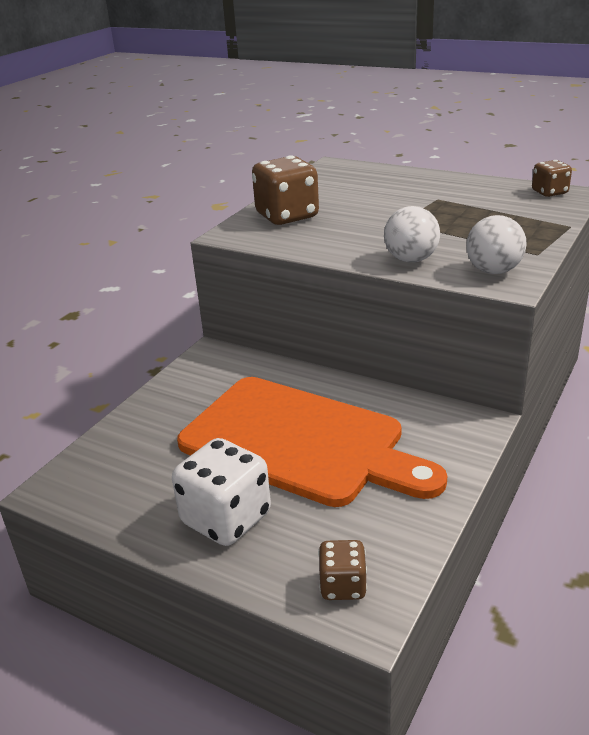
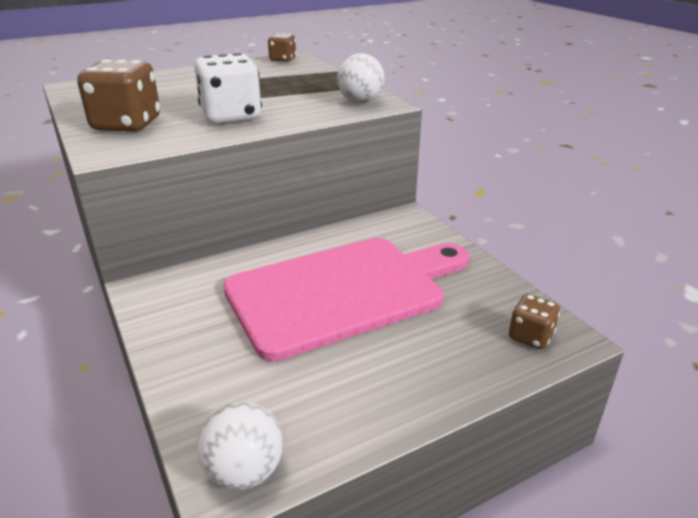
camera: 60 degrees left, 0 degrees up
(226, 519) = (403, 367): white dice -> white dice (231, 116)
(299, 442) = (343, 292): orange cutting board -> pink cutting board
(411, 260) = (299, 114): white ball -> white ball (244, 471)

